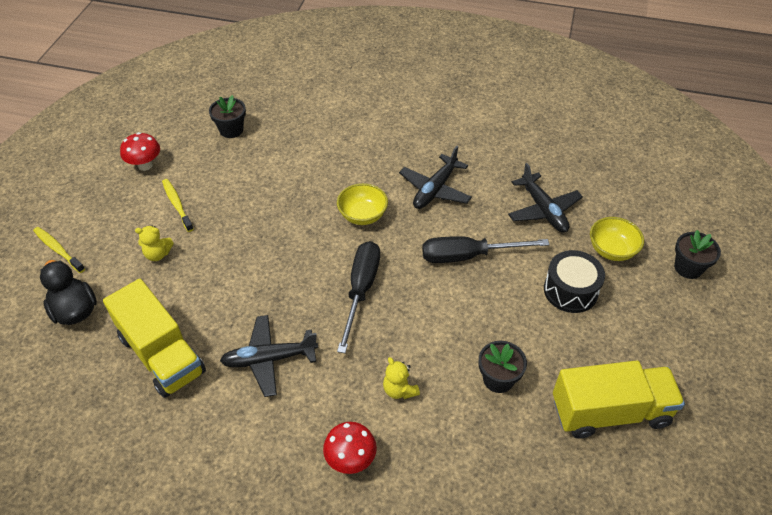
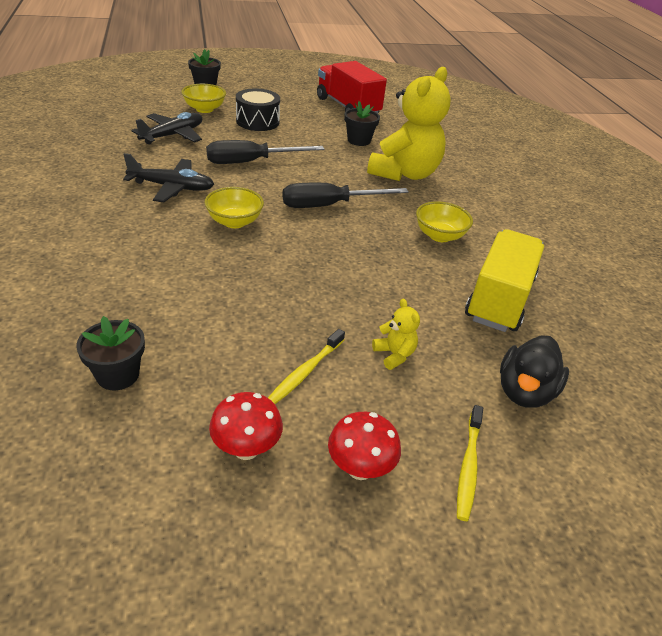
camera: 120 degrees left, 10 degrees down
(269, 359) = (439, 236): black plane -> yellow bowl
(350, 459) = (474, 183): red mushroom -> red mushroom (360, 468)
(399, 390) = (404, 174): yellow teddy bear -> yellow teddy bear, size x2.49
(468, 256) = (251, 162): black screwdriver -> black screwdriver turned 105 degrees clockwise
(610, 412) = (347, 107): yellow truck -> red truck

